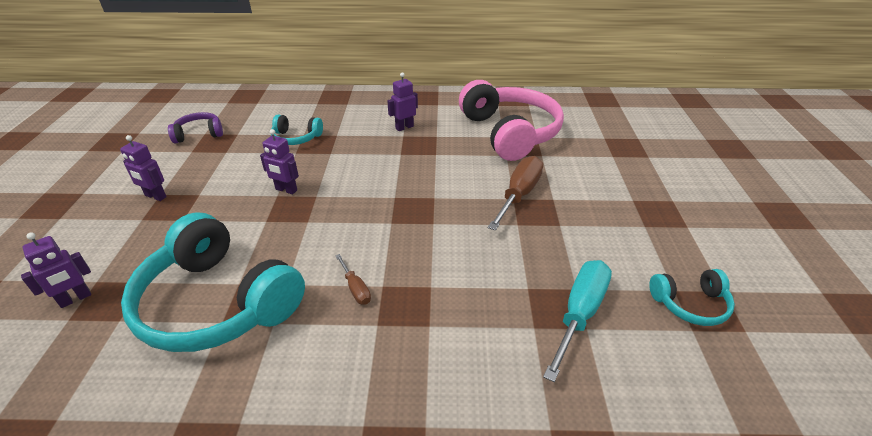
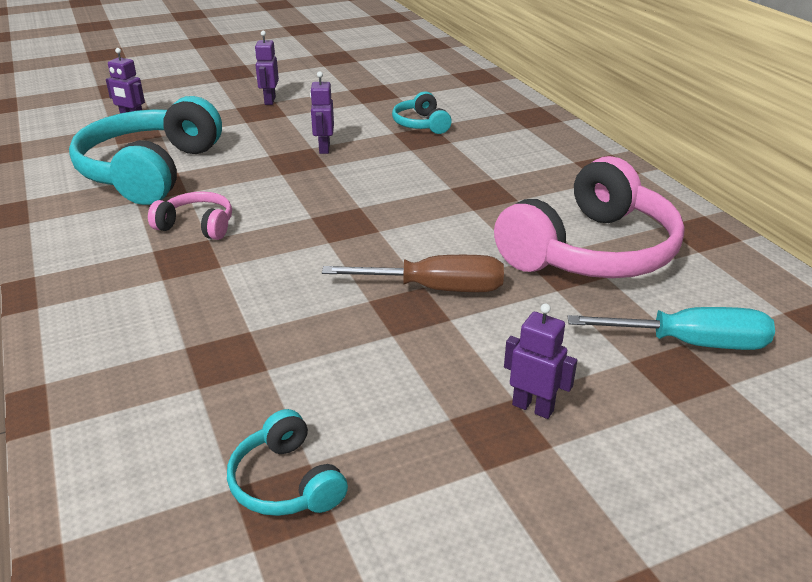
camera: 65 degrees right, 5 degrees down
(199, 134) = (380, 82): purple headphones -> none
(355, 288) = (197, 226): brown screwdriver -> pink headphones
(404, 127) = (513, 174): purple robot -> purple robot (533, 407)
(579, 314) = (221, 378): turquoise screwdriver -> turquoise screwdriver (690, 343)

